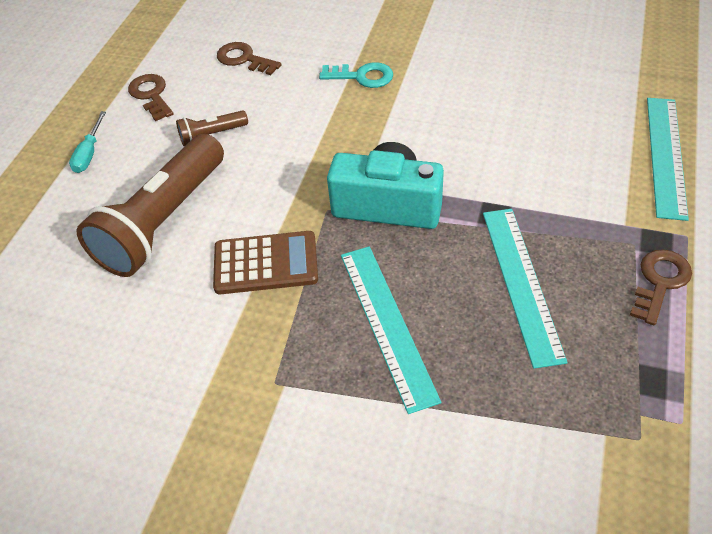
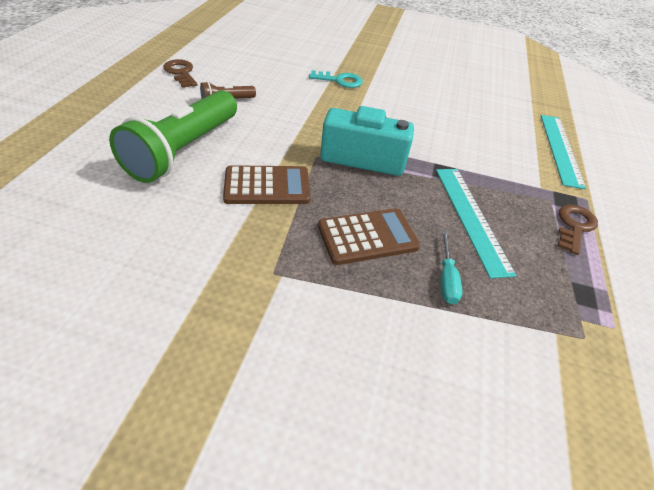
camera: 10 degrees left, 5 degrees down
(89, 153) = (127, 101): turquoise screwdriver -> turquoise screwdriver (446, 278)
(163, 221) = (184, 150): brown flashlight -> green flashlight
(244, 59) = (253, 61): brown key -> none
(387, 324) = (367, 237): turquoise ruler -> brown calculator

